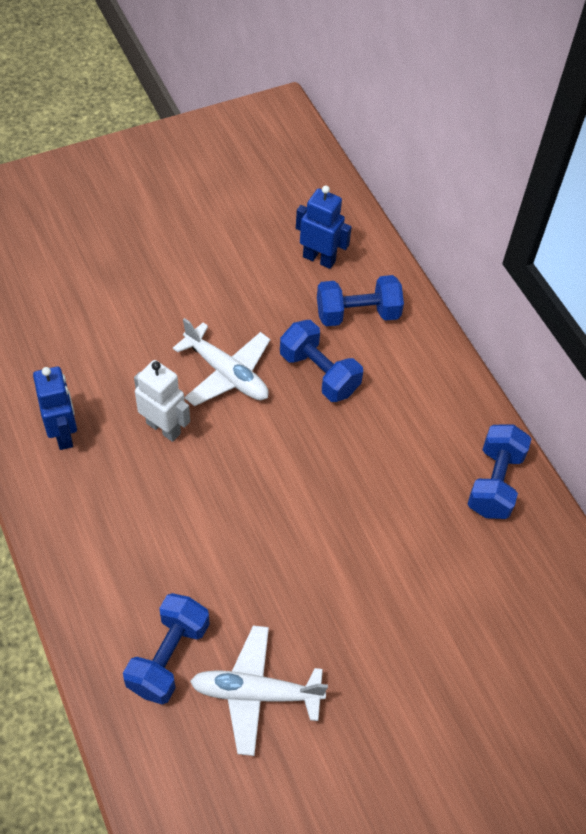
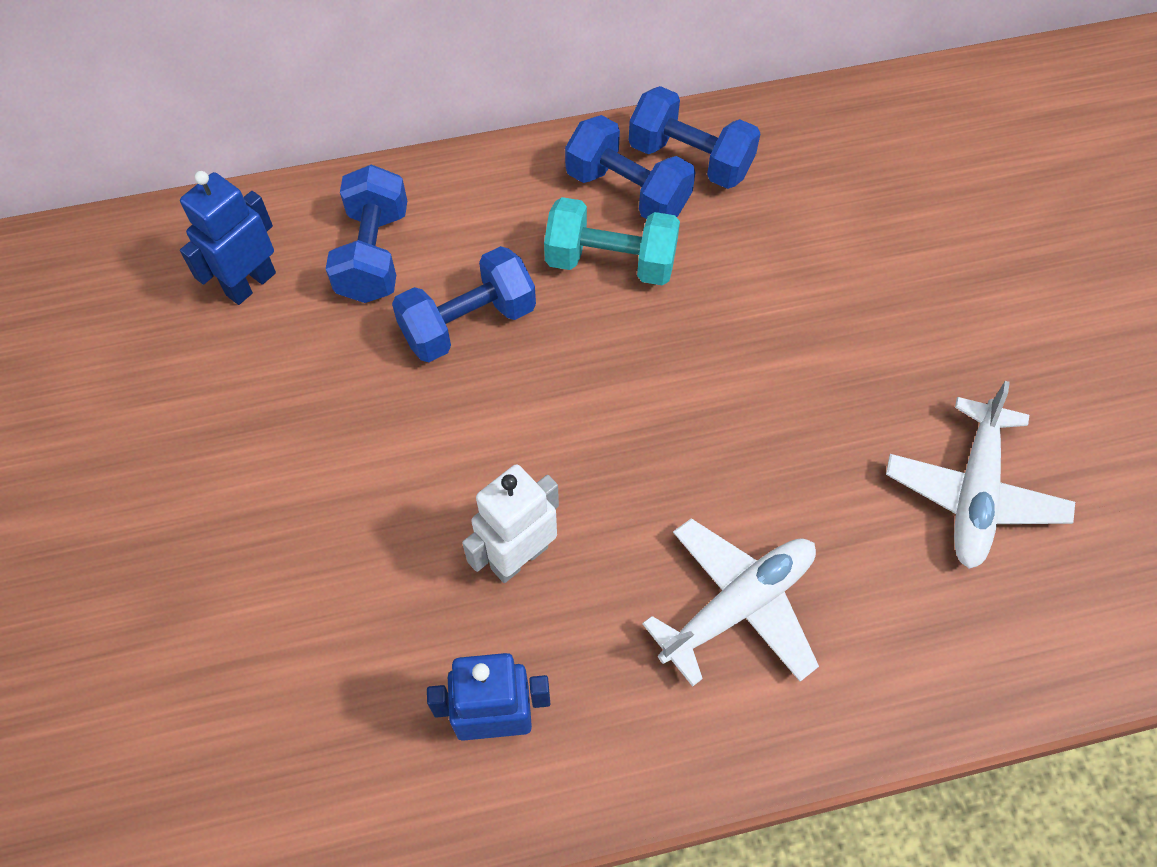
camera: 75 degrees left, 5 degrees up
(168, 657) = (916, 601): blue dumbbell -> blue dumbbell (627, 191)
(226, 373) = (436, 449): white plane -> white plane (738, 606)
(389, 445) = (611, 262): none -> turquoise dumbbell

